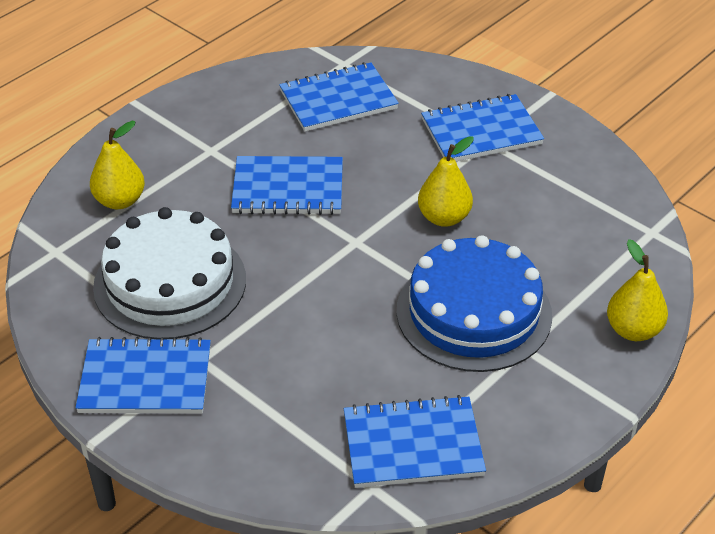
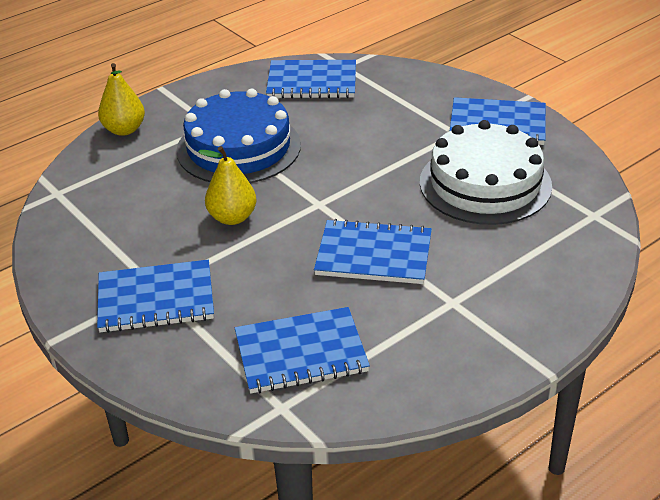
camera: 170 degrees left, 5 degrees down
(120, 201) = (542, 255): yellow pear -> none

